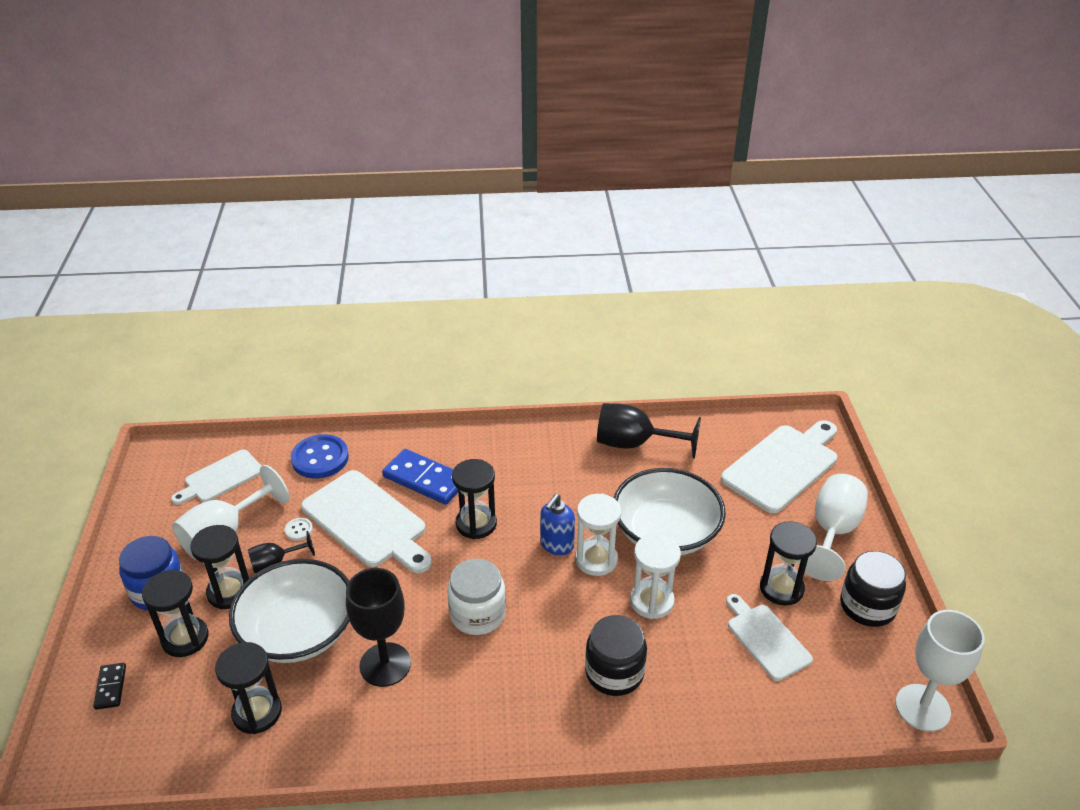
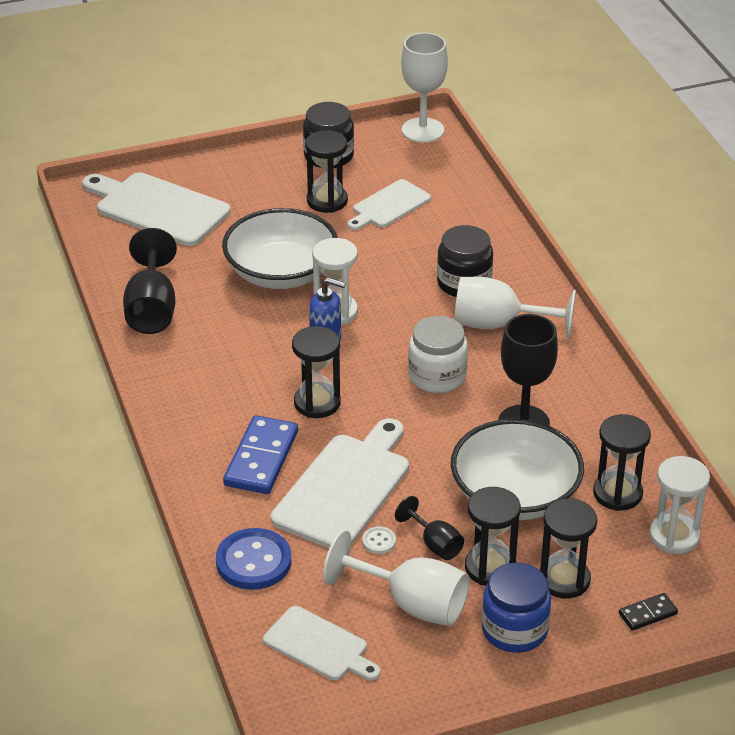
camera: 105 degrees left, 0 degrees up
(651, 601) = (374, 272): white hourglass -> white hourglass (674, 536)
(832, 532) = (244, 176): white goblet -> white goblet (499, 324)

